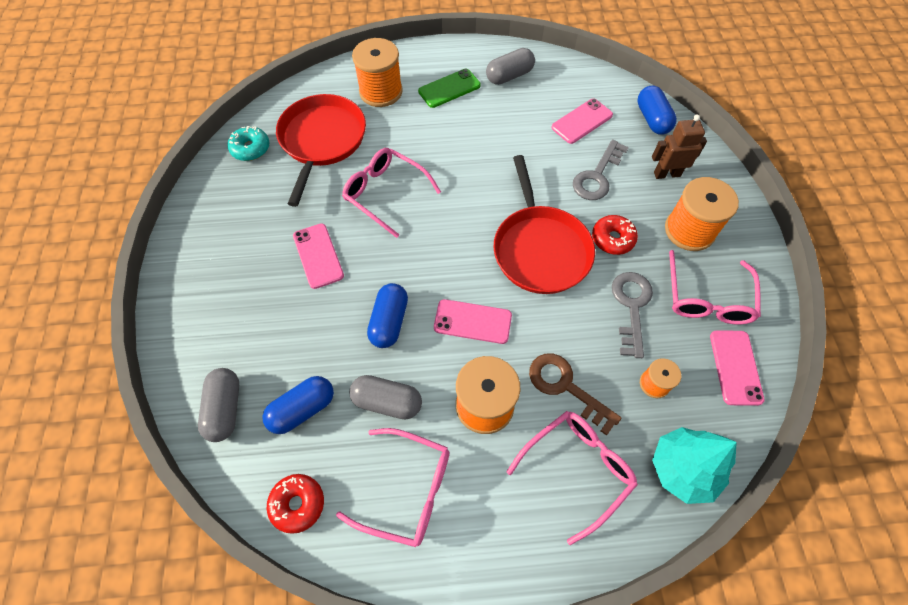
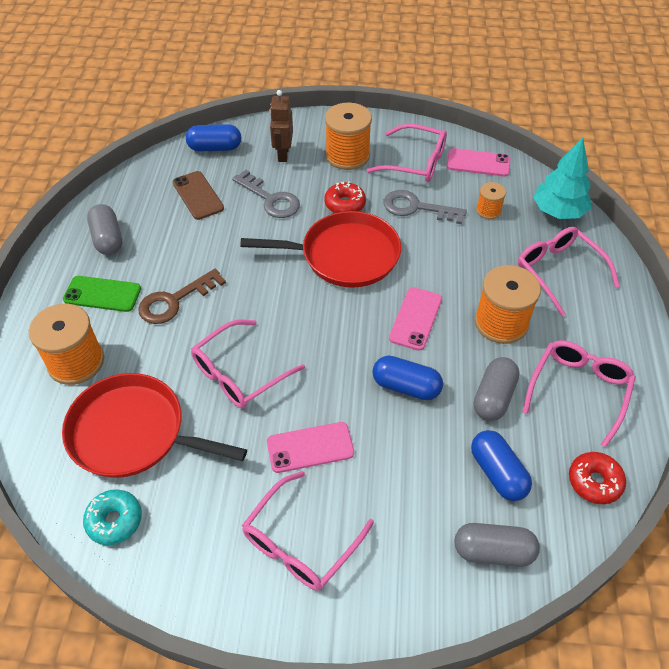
camera: 80 degrees left, 10 degrees down
(235, 263) = (301, 541): none -> pink glasses
(449, 88) = (102, 294): green phone -> green phone turned 60 degrees counterclockwise
(566, 387) = (487, 264): brown key -> brown key (175, 301)
(582, 121) = (198, 195): pink phone -> brown phone

